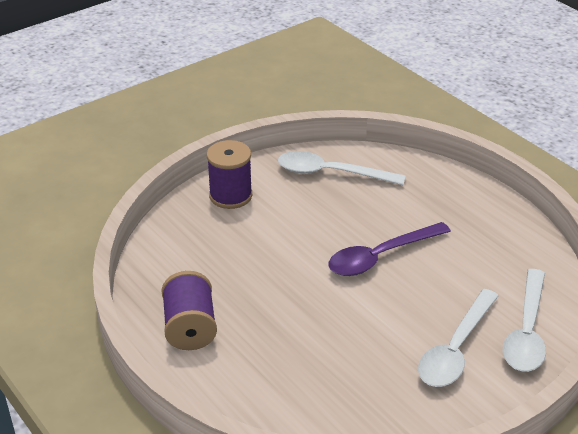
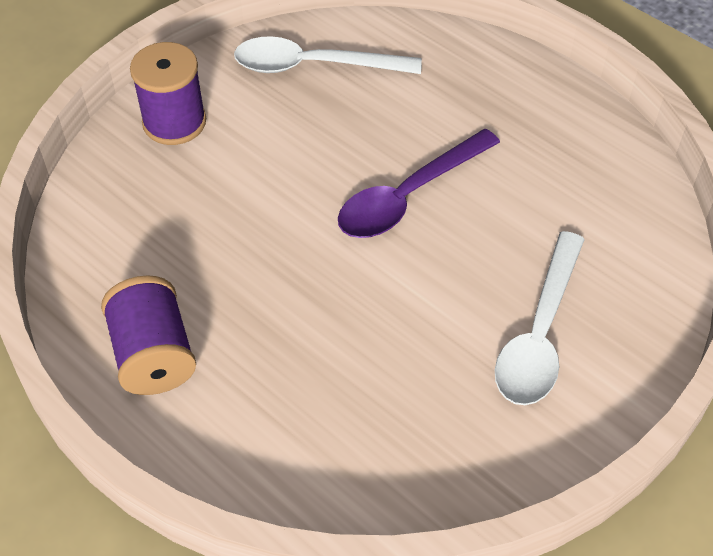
camera: 10 degrees left, 15 degrees up
(526, 331) = (631, 290): white spoon -> none

